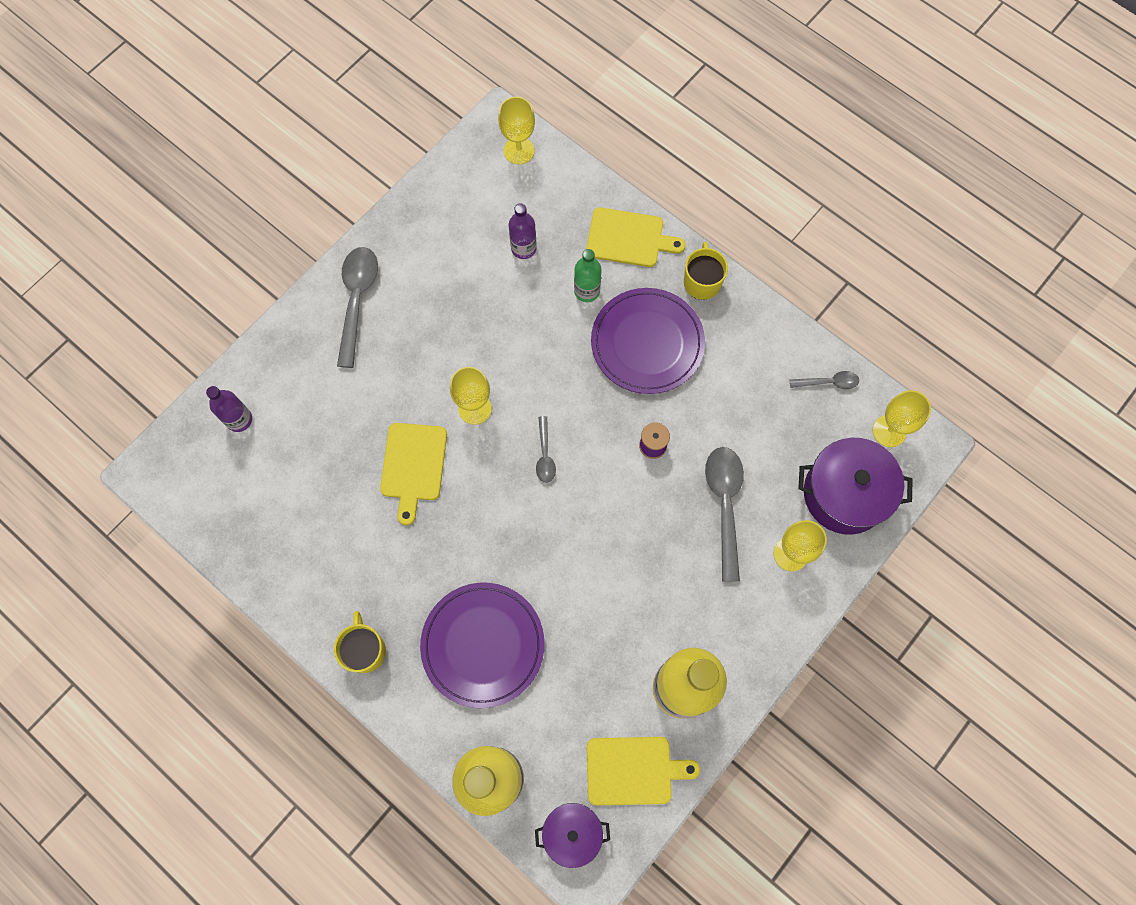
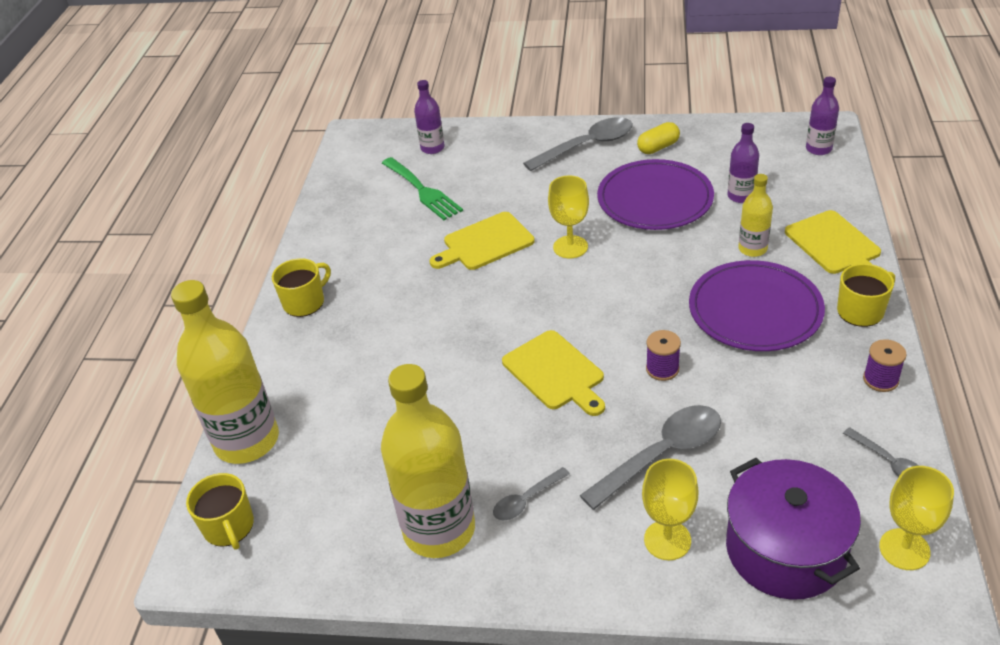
camera: 60 degrees right, 30 degrees down
(297, 468) = (423, 191): none -> green fork
(410, 252) = (658, 147): none -> yellow capsule
(483, 645) = (366, 366): purple plate -> purple plate (655, 199)
(519, 150) = (818, 149): yellow goblet -> purple bottle
(545, 455) = (575, 307): grey spoon -> grey spoon (526, 500)
(572, 833) = (229, 527): purple pot -> yellow mug
(587, 291) = (752, 249): green bottle -> yellow bottle
(633, 770) = (324, 540): yellow cutting board -> yellow cutting board (555, 373)
(766, 326) = (880, 379): none -> purple spool

